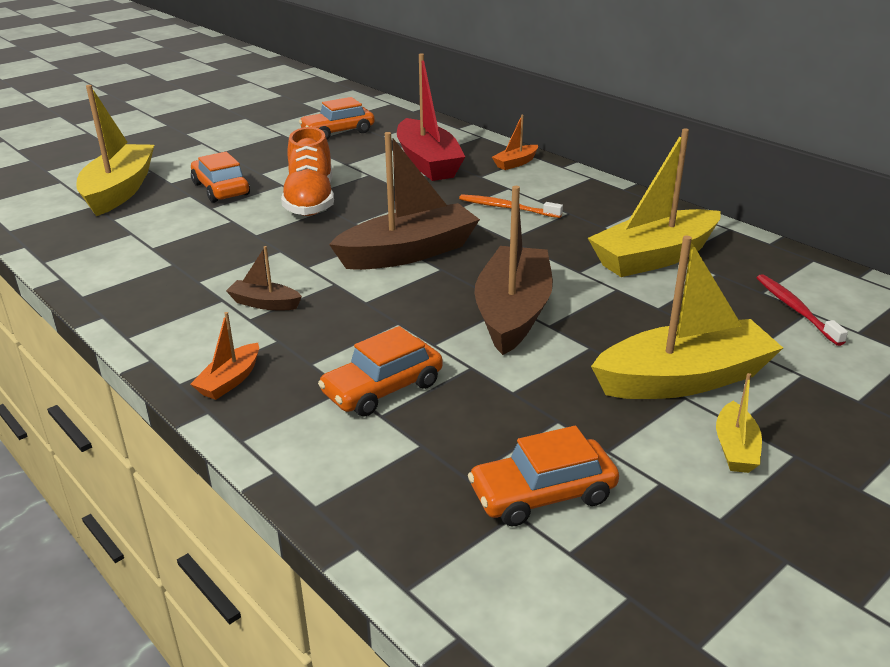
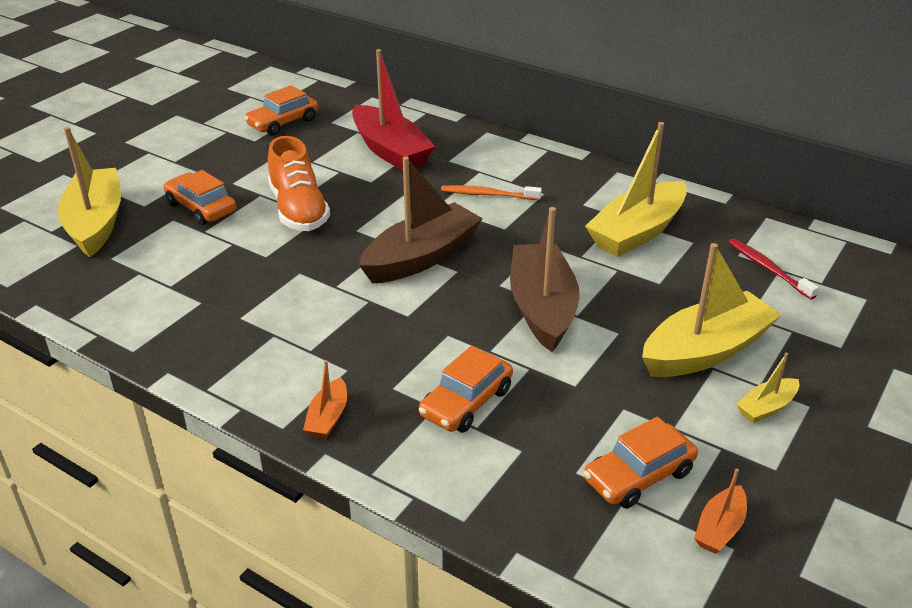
camera: 15 degrees left, 5 degrees up
(264, 303) = (316, 332): brown boat -> none
(515, 163) = (473, 141): orange boat -> orange boat (719, 528)
(735, 448) = (766, 407): yellow boat -> yellow boat turned 60 degrees clockwise

